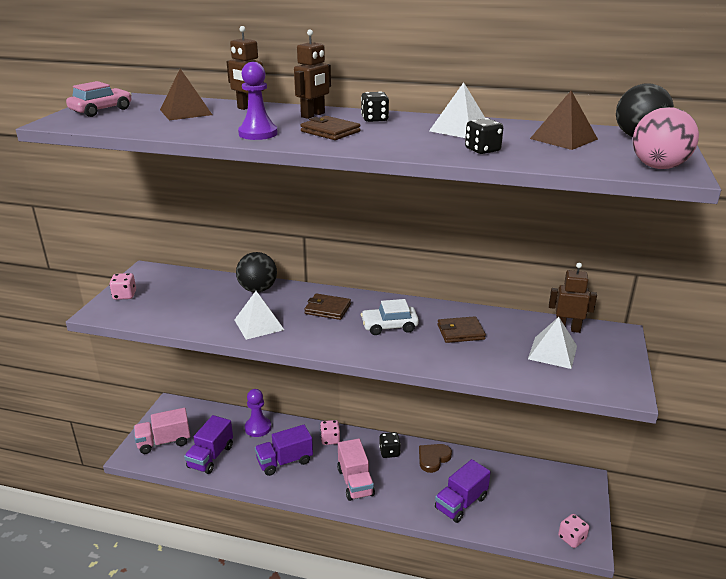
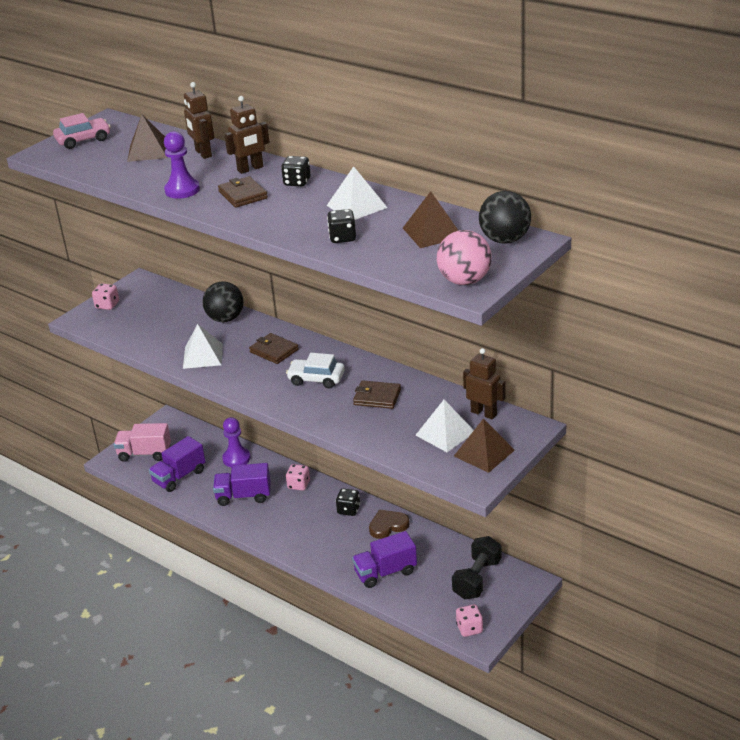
camera: 25 degrees right, 5 degrees up
(355, 482) = (298, 530): pink truck -> none
(542, 489) = (477, 579): none -> black dumbbell
(604, 363) = (484, 453): none -> brown pyramid

